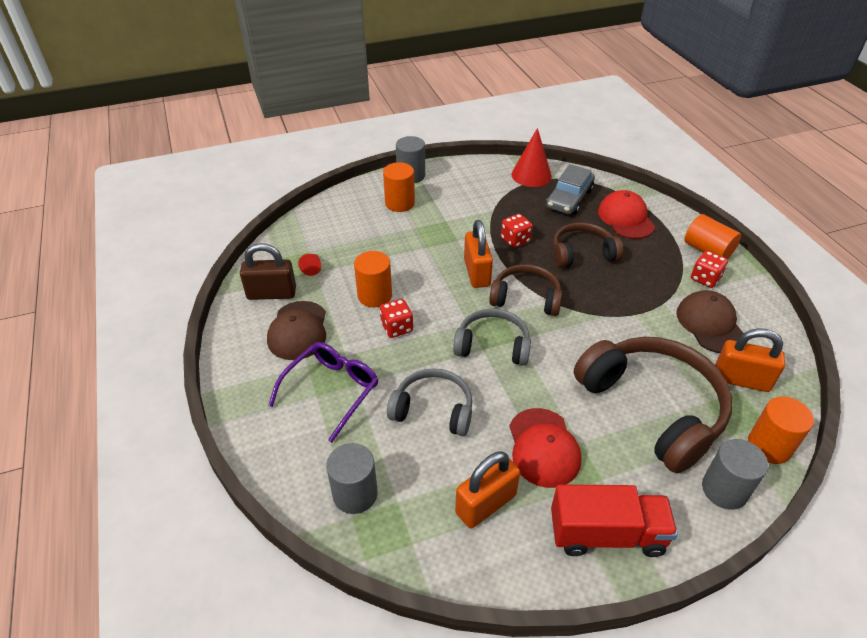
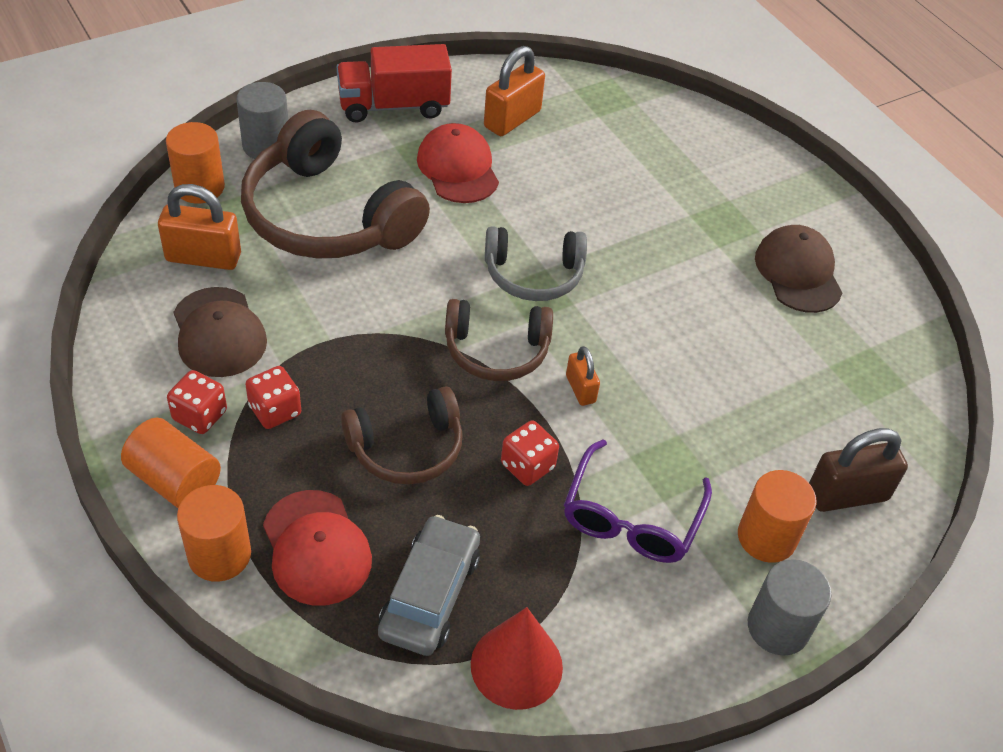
camera: 165 degrees right, 5 degrees up
(271, 293) = (870, 323): brown padlock -> brown padlock (847, 495)
(312, 268) = (839, 373): red cone -> none
(331, 390) = (714, 205): purple glasses -> purple glasses (631, 517)
(355, 494) = (642, 118): grey cylinder -> none
(374, 295) = (722, 333): orange cylinder -> orange cylinder (219, 555)
(397, 328) = (669, 288): red dice -> red dice (275, 410)
(433, 409) = (589, 195): grey headphones -> none
(477, 273) = (580, 389): orange padlock -> orange padlock, size x0.57

